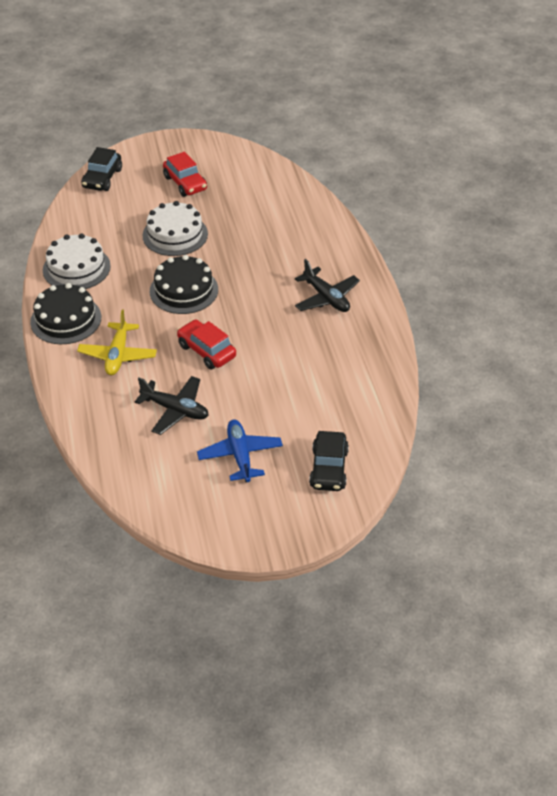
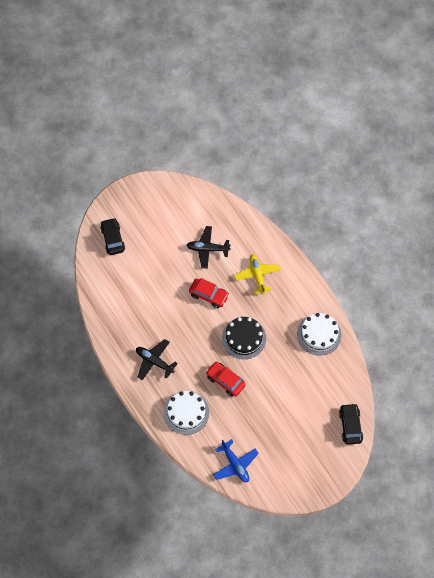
camera: 160 degrees right, 20 degrees up
(66, 319) = (301, 291): black cake -> none
(175, 235) = (273, 386): white cake -> white cake (186, 412)
(185, 183) = (290, 441): red car -> red car (225, 380)
(240, 455) = (161, 232): blue plane -> blue plane (235, 464)

